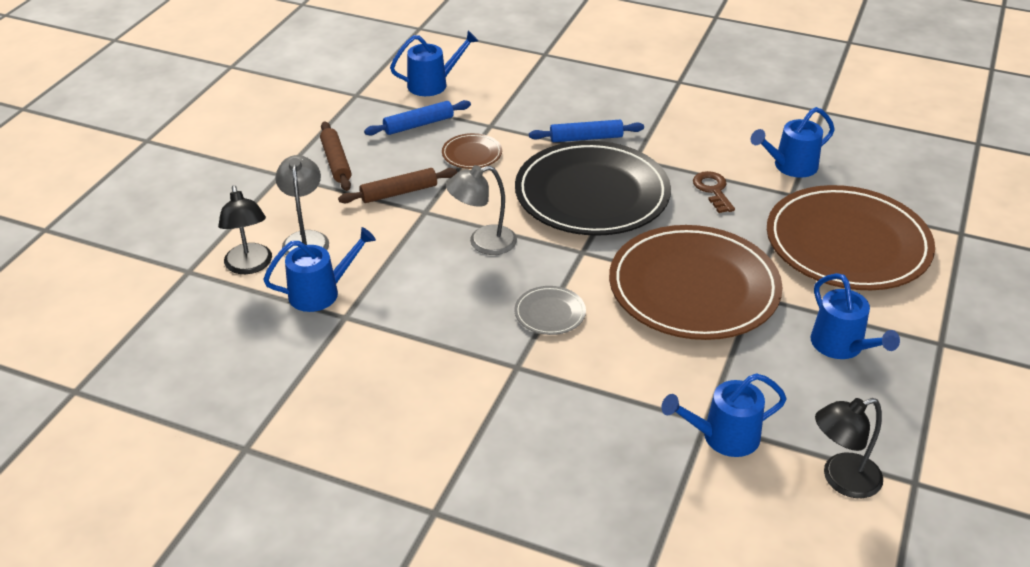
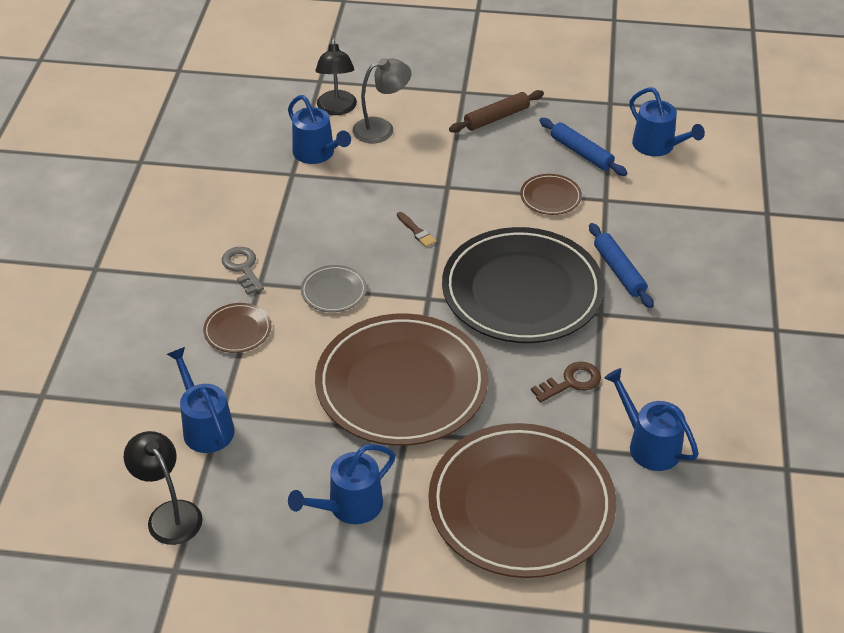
camera: 75 degrees right, 5 degrees up
(250, 266) = (337, 109): black lamp -> black lamp turned 60 degrees counterclockwise
(399, 192) = (468, 165): brown rolling pin -> none
(483, 243) = (416, 231): grey lamp -> brown brush
(486, 377) = (242, 268): none -> grey key
(585, 394) = (237, 330): none -> brown plate

